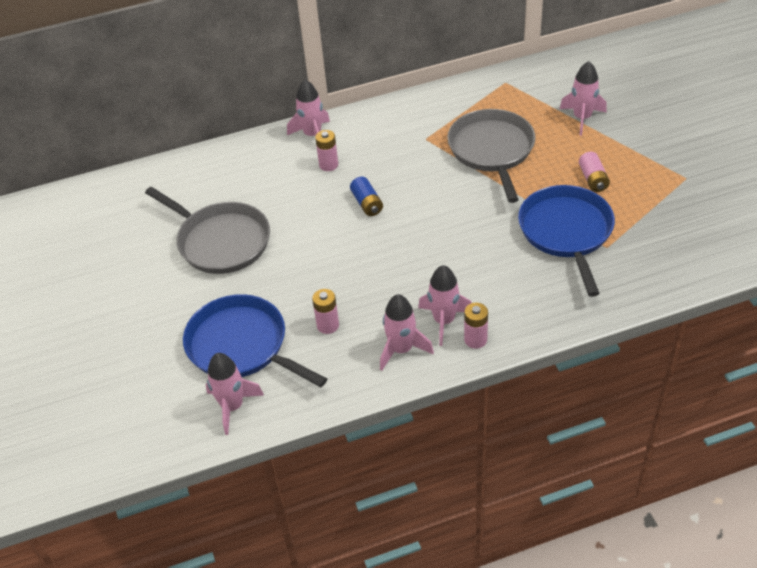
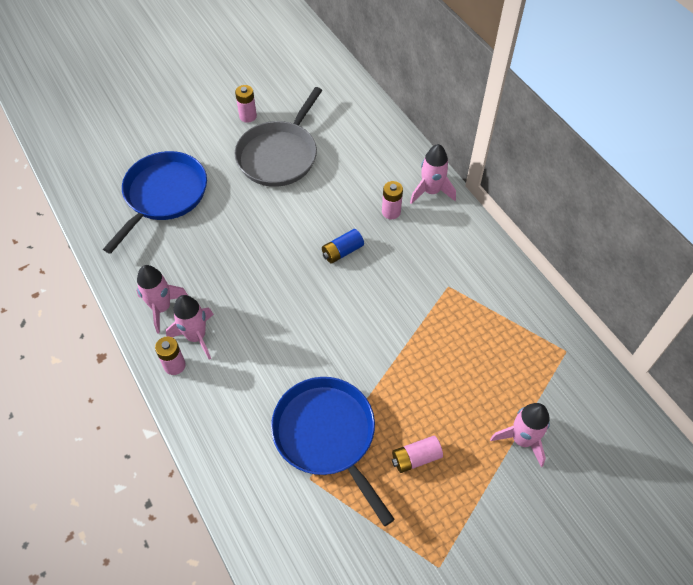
camera: 75 degrees right, 10 degrees up
(232, 407) = (102, 203): pink rocket -> none
(328, 325) = (187, 249): pink battery -> pink battery (248, 116)
(492, 150) = (443, 350): grey pan -> none
(566, 232) = (327, 435): blue pan -> blue pan turned 105 degrees counterclockwise

